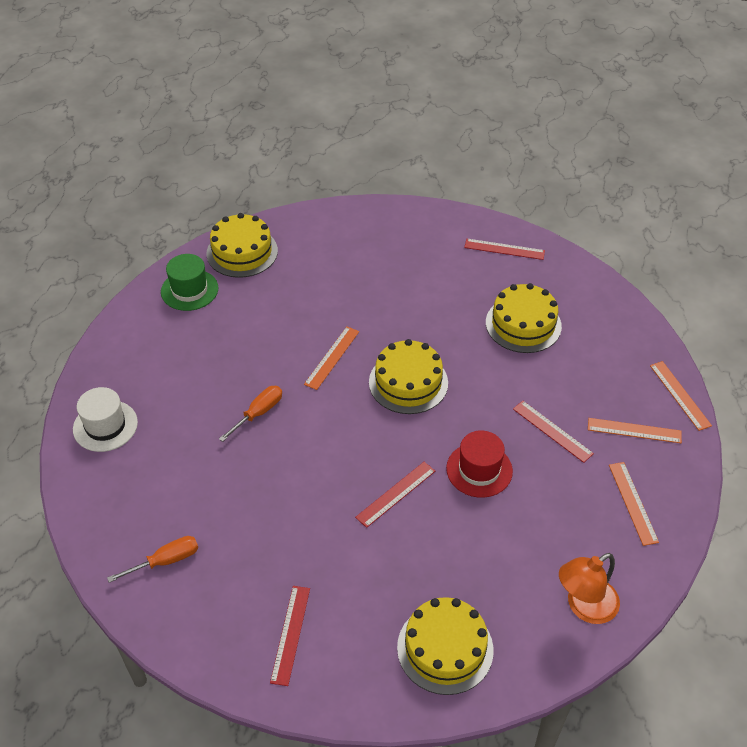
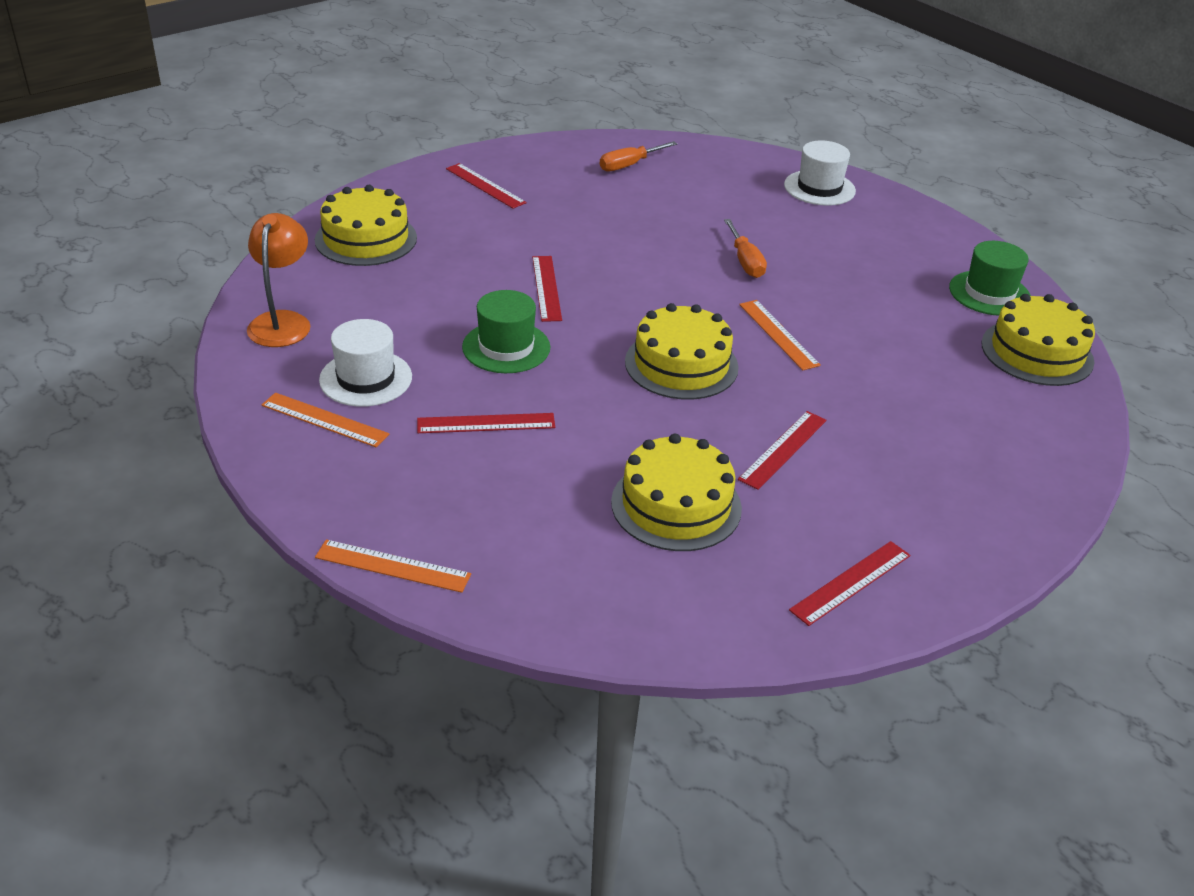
camera: 125 degrees right, 10 degrees down
(165, 561) = (629, 165): orange screwdriver -> orange screwdriver turned 45 degrees clockwise
(438, 308) = (783, 449): none -> red ruler
(479, 470) = (506, 347): red hat -> green hat
(581, 514) = (366, 378): none -> white hat
(634, 430) = (401, 486): orange ruler -> none

